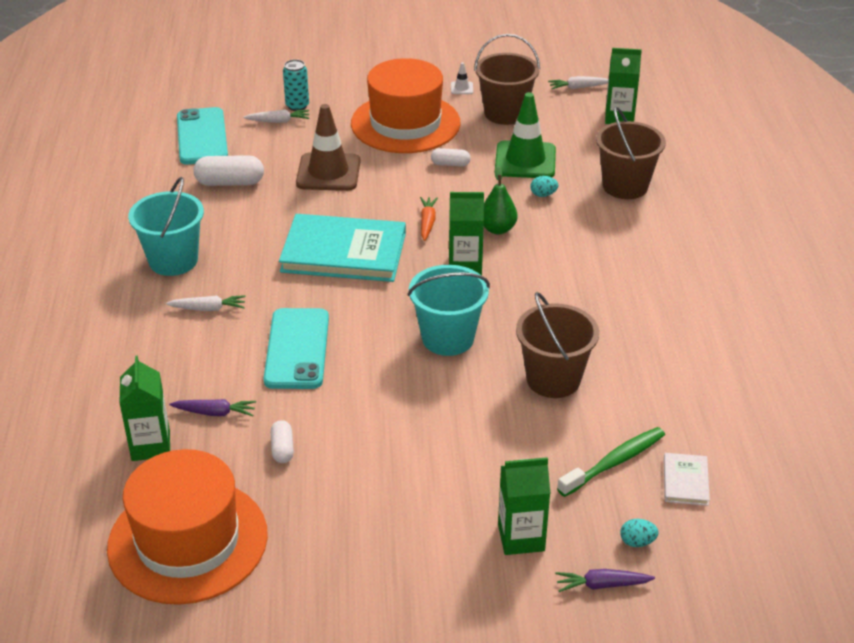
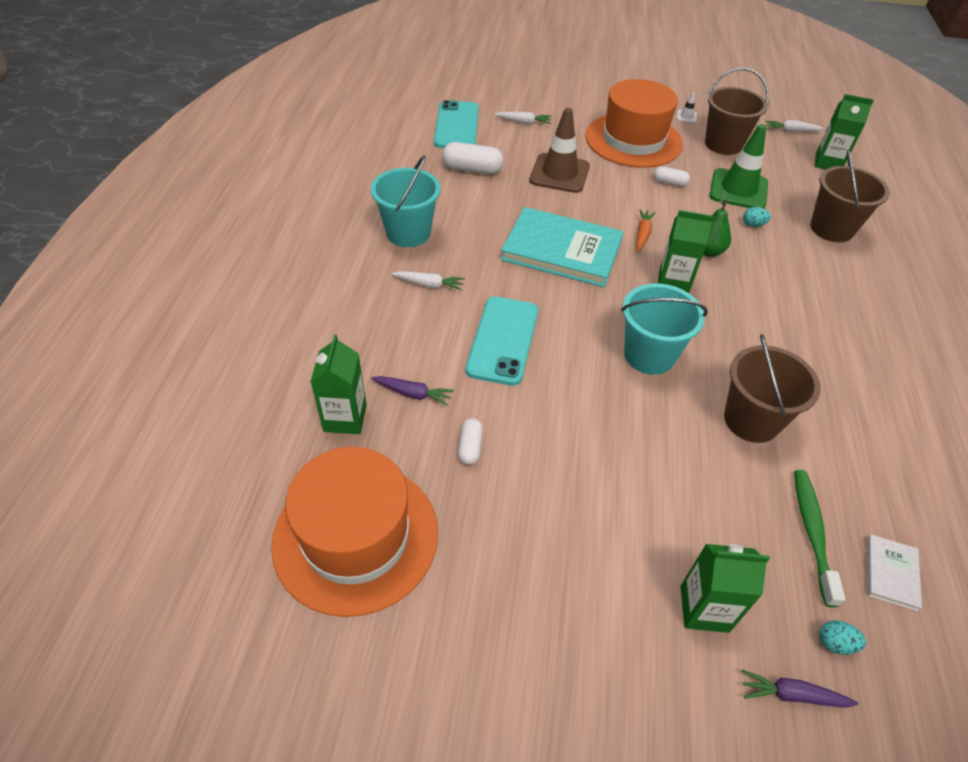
camera: 10 degrees right, 10 degrees up
(297, 106) = (542, 111): turquoise can -> none
(614, 462) = (812, 532): green toothbrush -> green toothbrush turned 60 degrees counterclockwise

